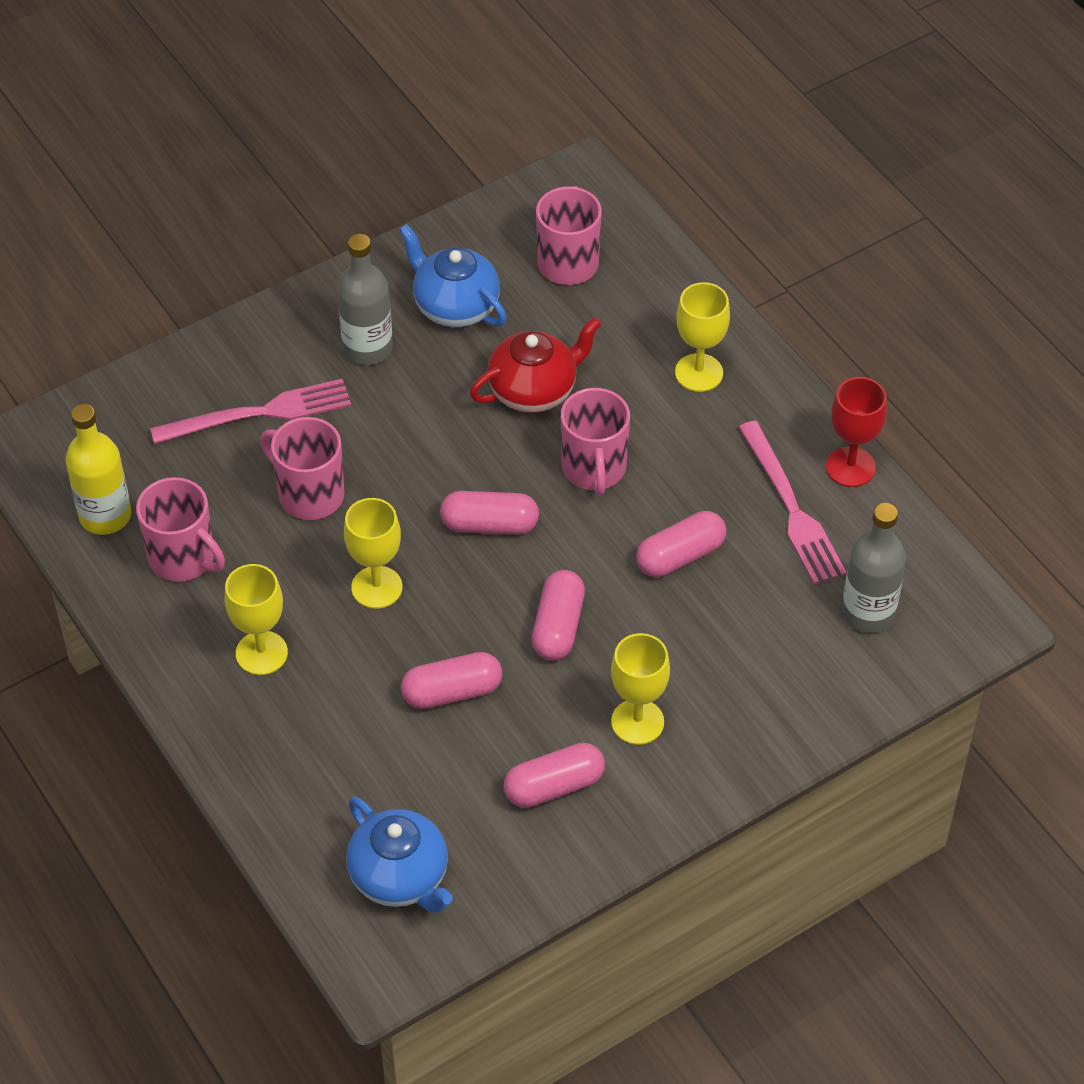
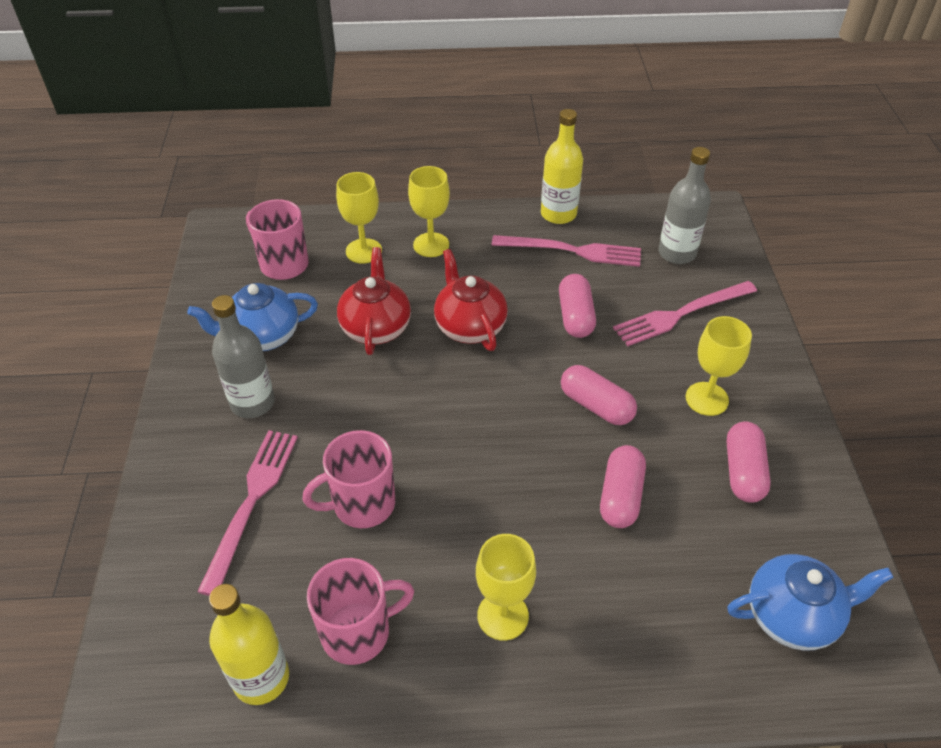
camera: 60 degrees left, 5 degrees down
(376, 587) = (487, 500): yellow goblet -> yellow goblet (364, 251)
(489, 524) = (476, 404): pink capsule -> none
(594, 469) = (469, 327): pink mug -> red teapot
(759, 654) = (681, 314): none -> pink fork
(850, 467) = (558, 214): red goblet -> yellow bottle

